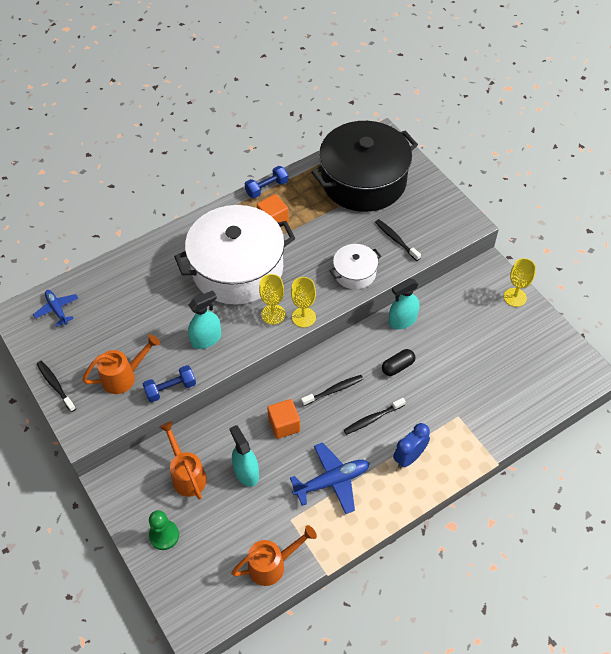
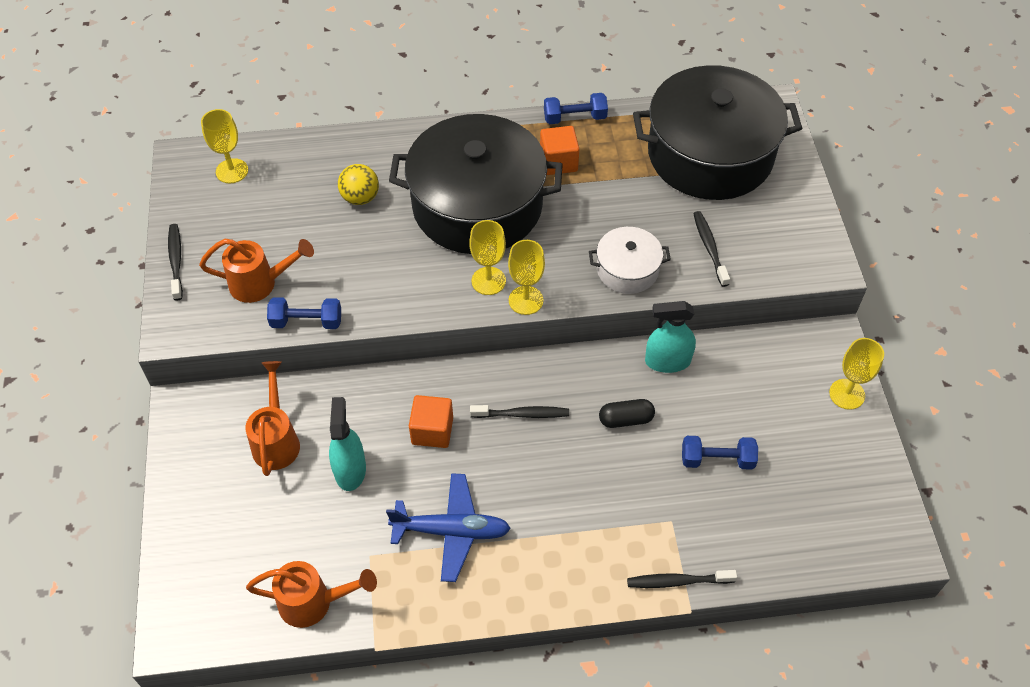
camera: 25 degrees right, 0 degrees up
(57, 309) = (232, 171): blue plane -> yellow goblet
(157, 293) = (360, 198): none -> yellow ball
(164, 535) = (206, 502): green pawn -> none
(206, 339) = (386, 278): turquoise spray bottle -> none
(237, 268) = (477, 205): white pot -> black pot
(373, 419) = (552, 473): black toothbrush -> black toothbrush (678, 581)
(409, 457) = (572, 546): blue clock -> none
(464, 368) = (717, 460): none -> blue dumbbell

